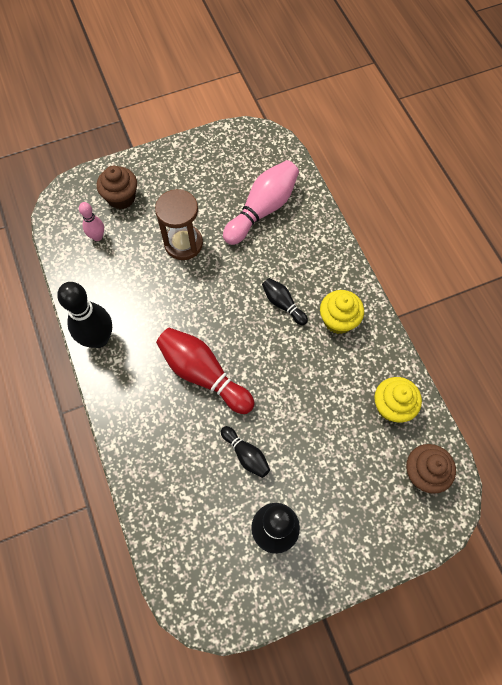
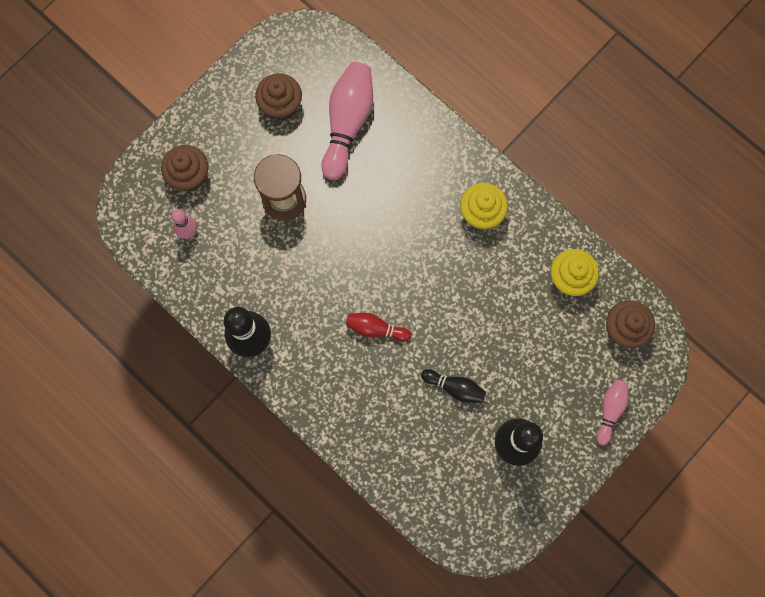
camera: 25 degrees left, 10 degrees up
(203, 374) = (376, 329): red bowling pin -> red bowling pin, size x0.54
(218, 177) = (281, 106): none -> brown cupcake
(283, 304) = (418, 220): black bowling pin -> none
(379, 542) = (610, 410): none -> pink bowling pin

